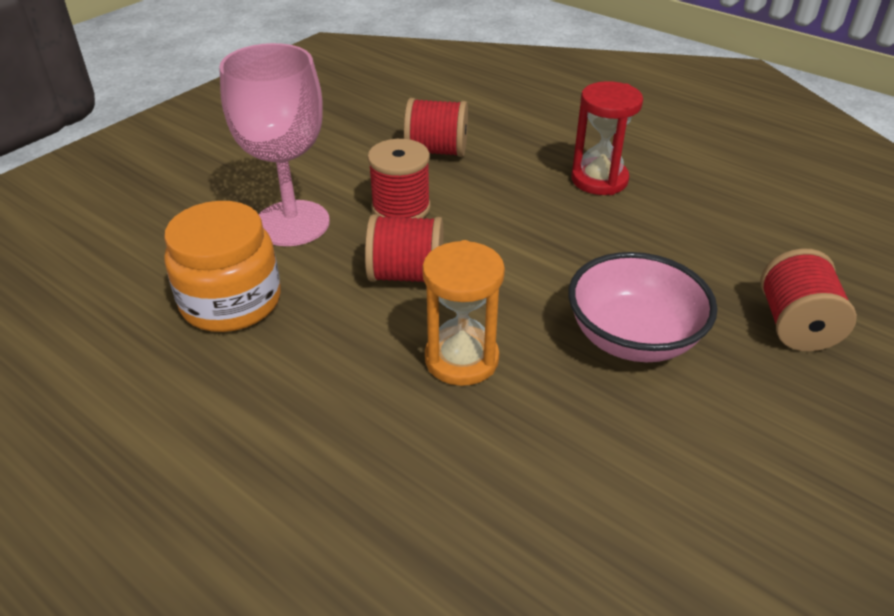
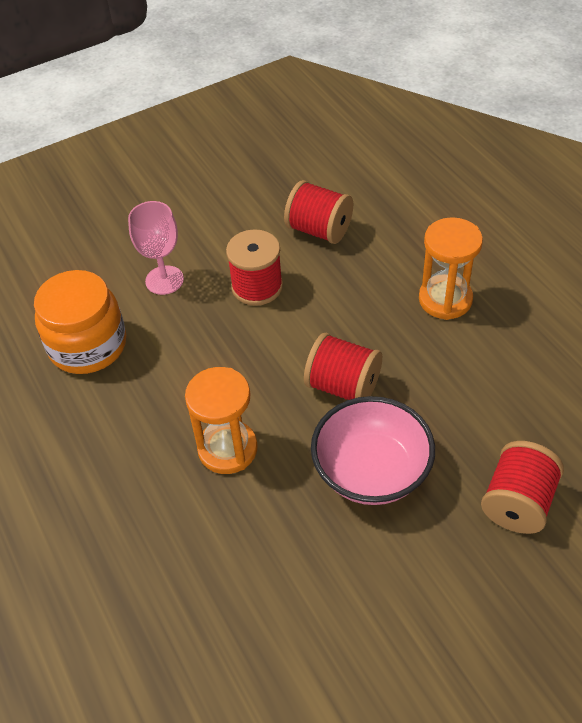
camera: 25 degrees right, 10 degrees up
(292, 223) = (164, 280): pink goblet -> pink goblet, size x0.61
(406, 275) = (227, 357): red spool -> red spool (343, 386)
(599, 180) = (445, 299): red hourglass -> orange hourglass

